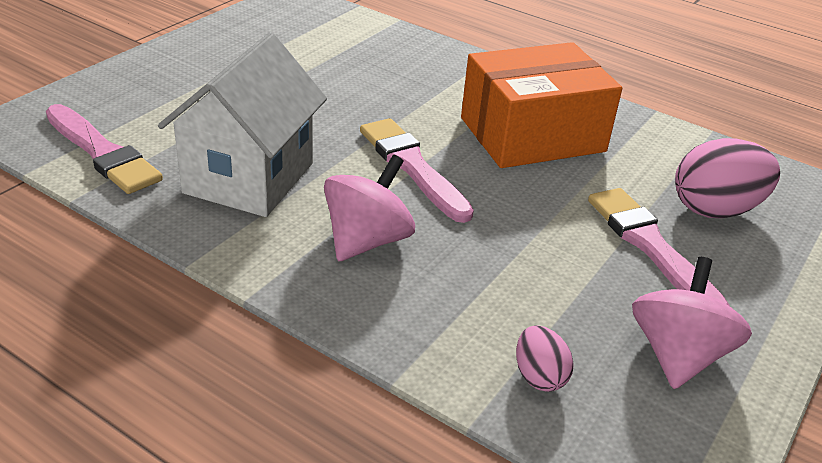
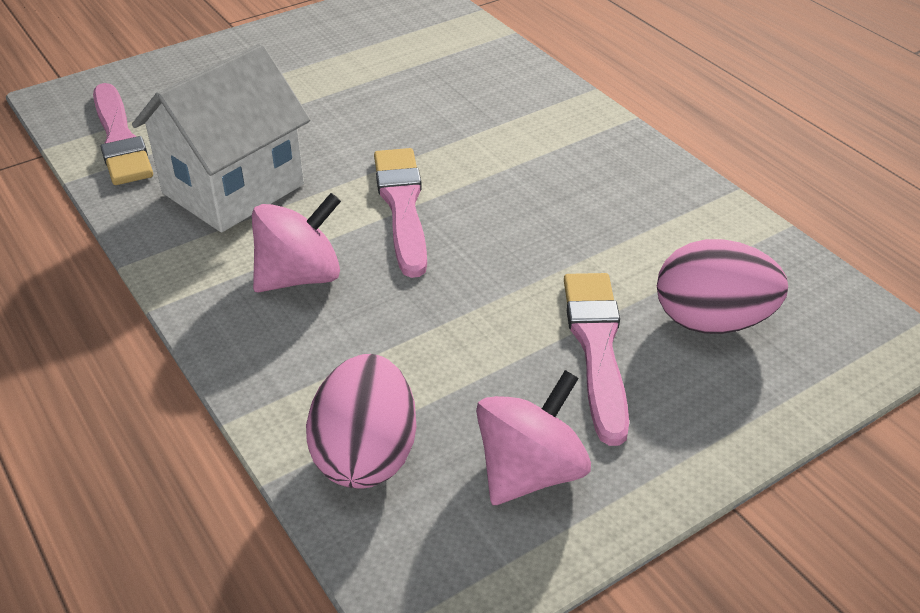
camera: 25 degrees right, 5 degrees up
(532, 135) = (562, 193): orange box -> none
(539, 376) = (366, 455): pink egg -> pink egg, size x1.87

